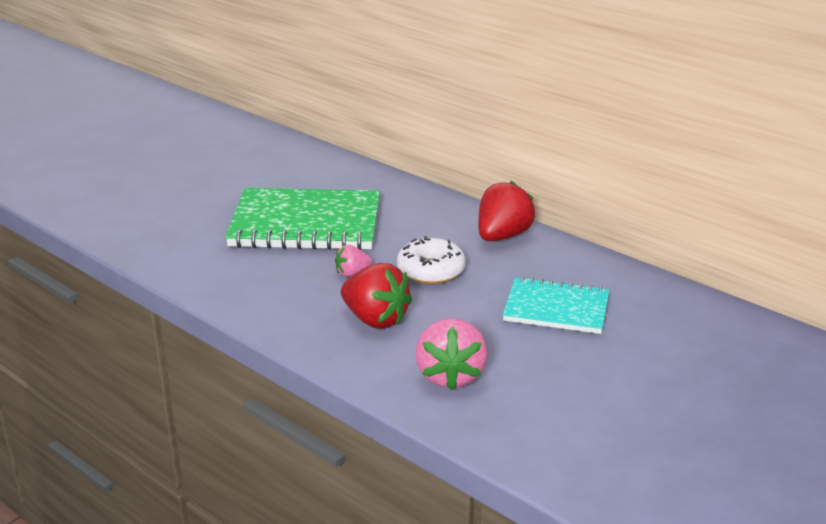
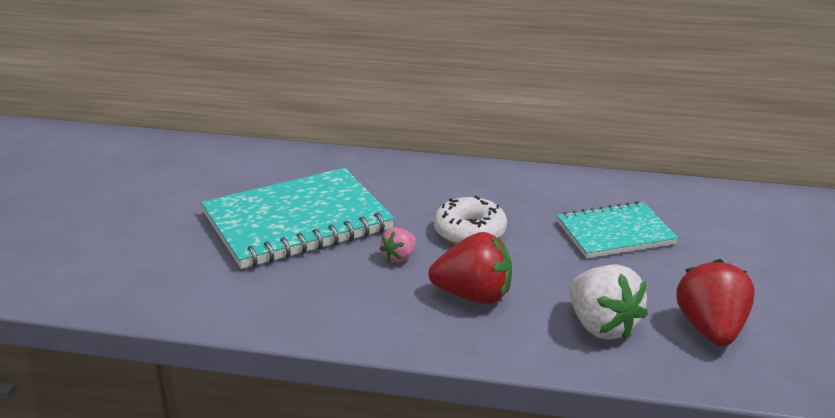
camera: 30 degrees left, 0 degrees up
(306, 224) = (297, 222): green notebook -> turquoise notebook
(450, 376) = (601, 326): pink strawberry -> white strawberry
(502, 236) = (495, 181): red strawberry -> red strawberry (711, 330)

